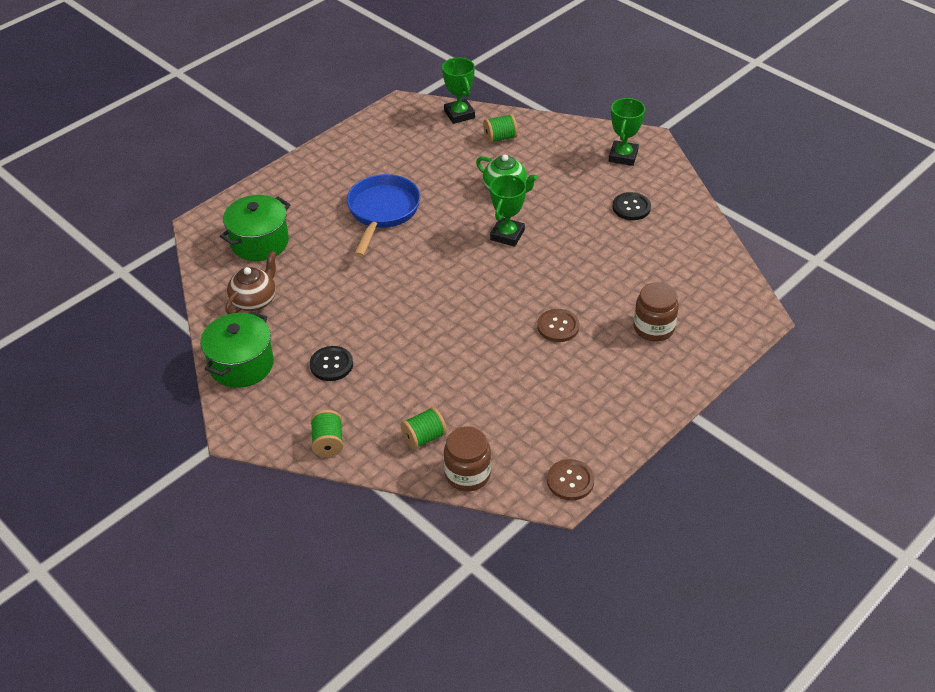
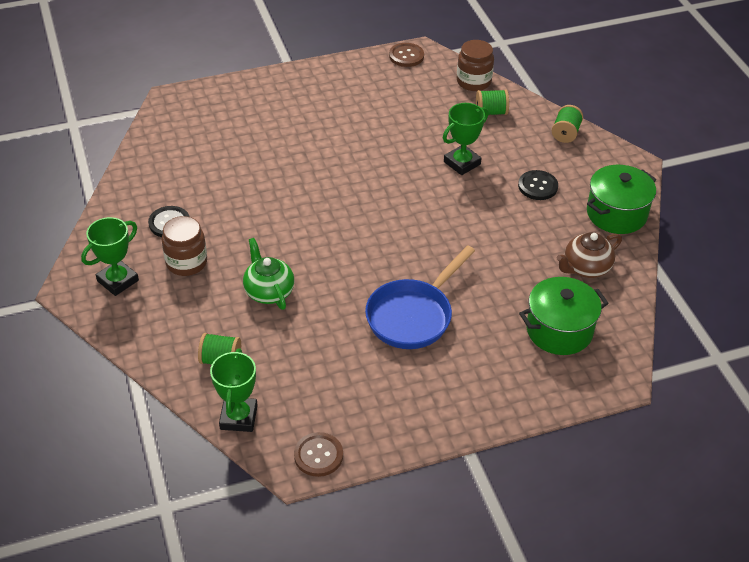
camera: 155 degrees left, 0 degrees up
(507, 235) = (308, 241): green trophy -> green trophy (462, 163)
(558, 326) = (331, 148): brown button -> brown button (318, 455)
(653, 328) = (258, 120): brown jar -> brown jar (186, 262)

